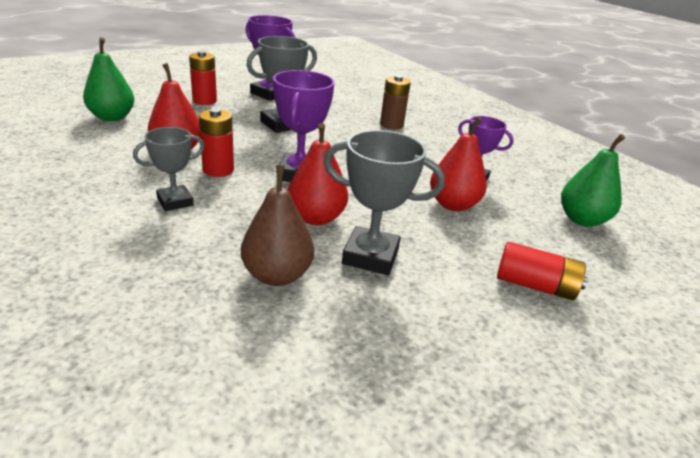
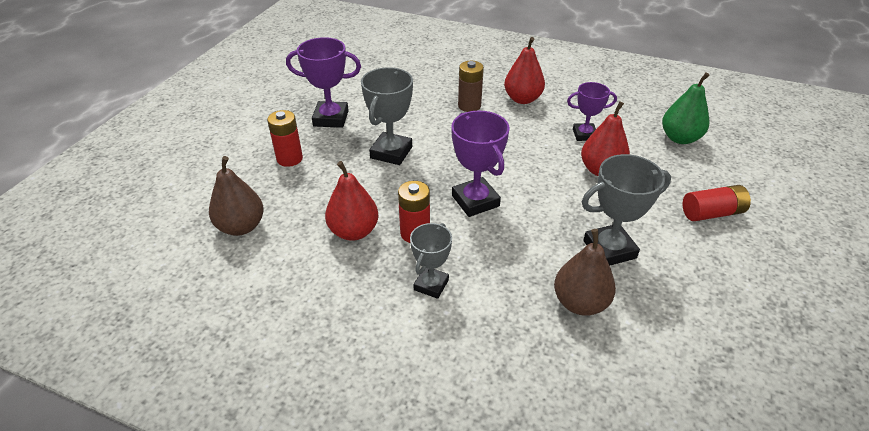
camera: 30 degrees left, 10 degrees up
(112, 117) = (241, 227): green pear -> brown pear
(316, 218) = (539, 237): red pear -> red pear (522, 99)

